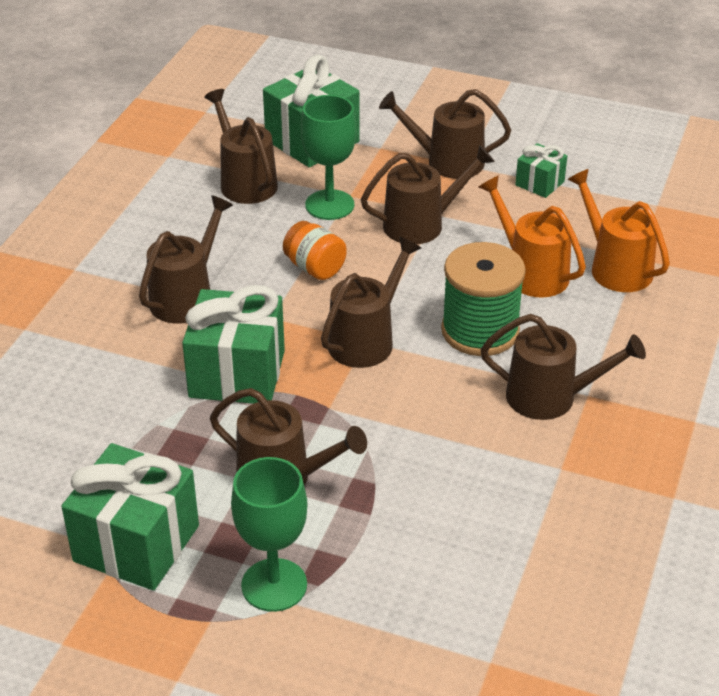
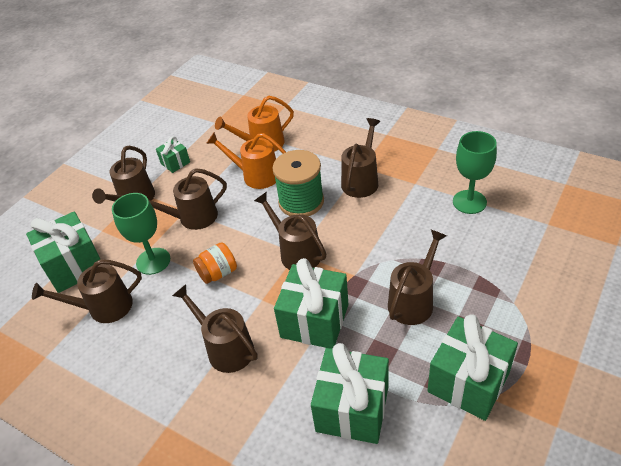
camera: 75 degrees left, 5 degrees up
(94, 425) = (352, 409): none -> green gift
(274, 585) = (501, 309): green goblet -> green goblet (469, 202)
(421, 224) = (193, 218): brown watering can -> brown watering can turned 105 degrees counterclockwise
(531, 273) = (256, 176): orange watering can -> orange watering can turned 45 degrees clockwise

